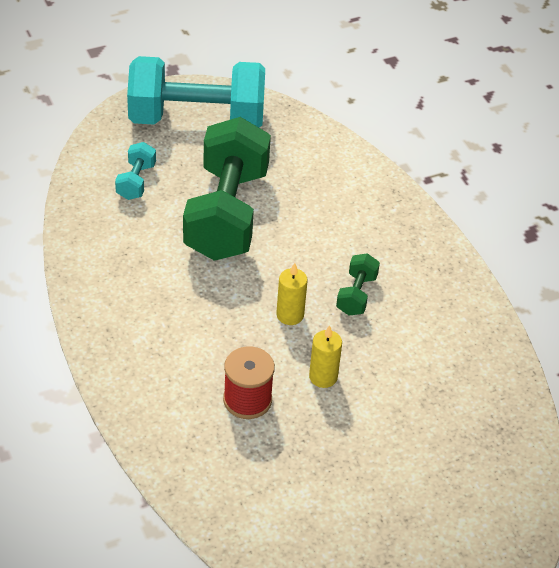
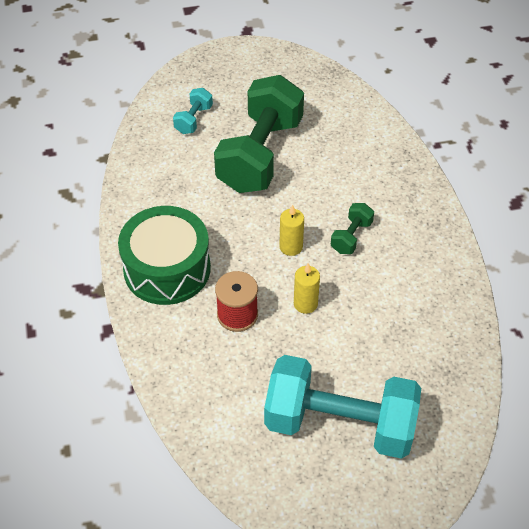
camera: 15 degrees right, 5 degrees up
(150, 359) = (167, 269): none -> green drum
(196, 119) = (255, 73): turquoise dumbbell -> turquoise dumbbell (339, 423)

